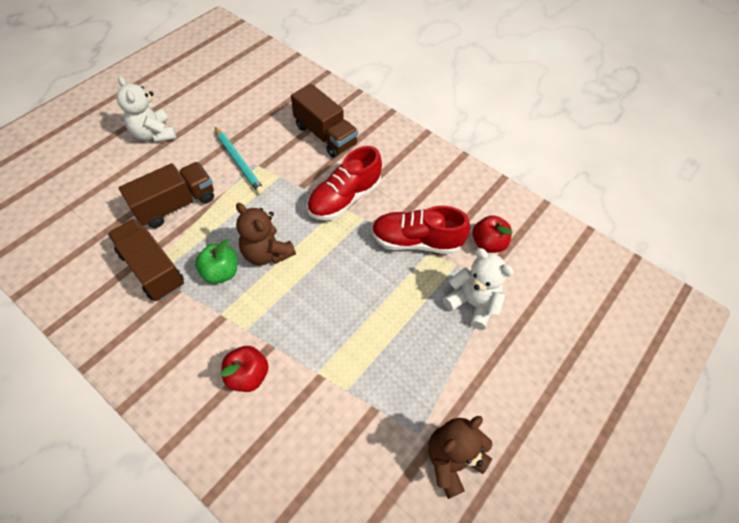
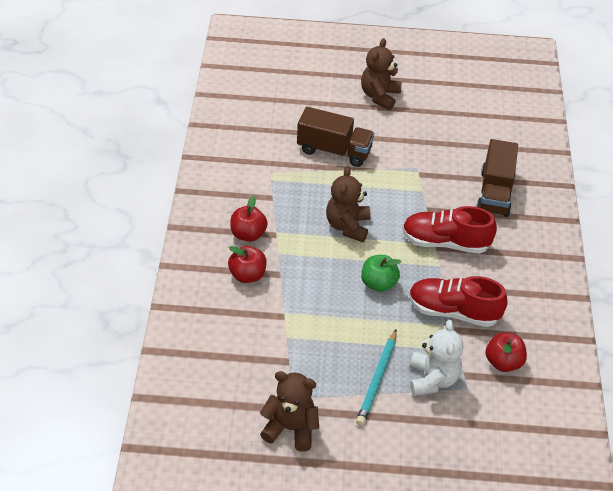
camera: 55 degrees right, 10 degrees down
(152, 269) = (273, 174): brown truck -> none
(154, 134) = (379, 96): white teddy bear -> brown teddy bear
(200, 340) = (248, 234): none -> red apple
(221, 272) = (307, 211): green apple -> green apple (378, 283)
(239, 162) = (408, 159): turquoise pencil -> turquoise pencil (377, 379)
(416, 241) = (453, 311): red shoe -> red shoe turned 45 degrees counterclockwise

